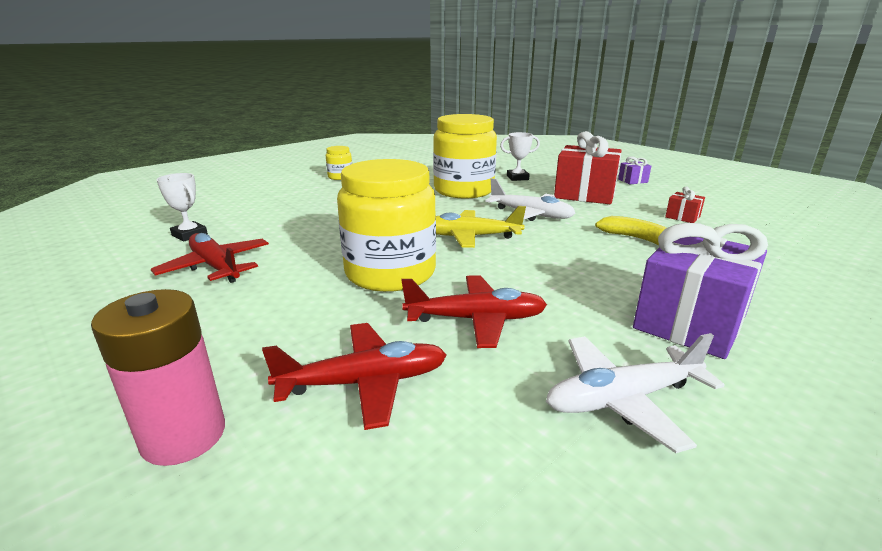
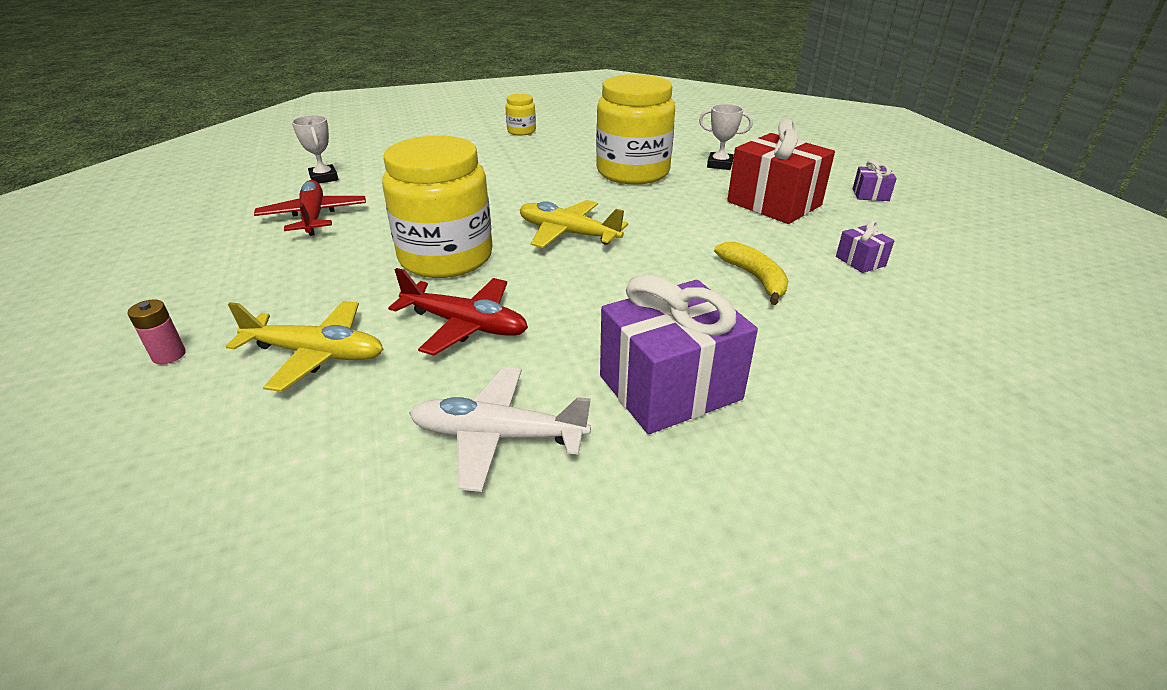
camera: 25 degrees right, 10 degrees up
(184, 436) = (169, 355): pink battery -> pink battery, size x0.50
(365, 382) = (317, 354): red plane -> yellow plane
(531, 214) = (669, 219): white plane -> none
(682, 217) = (860, 261): red gift -> purple gift

